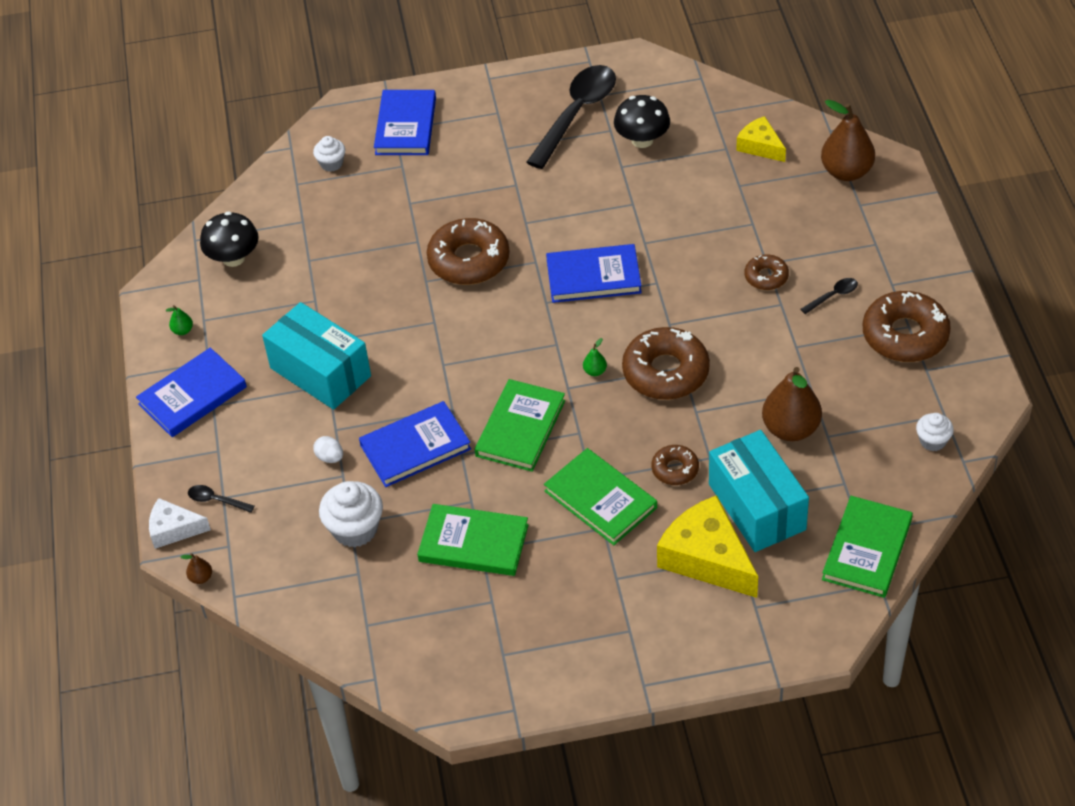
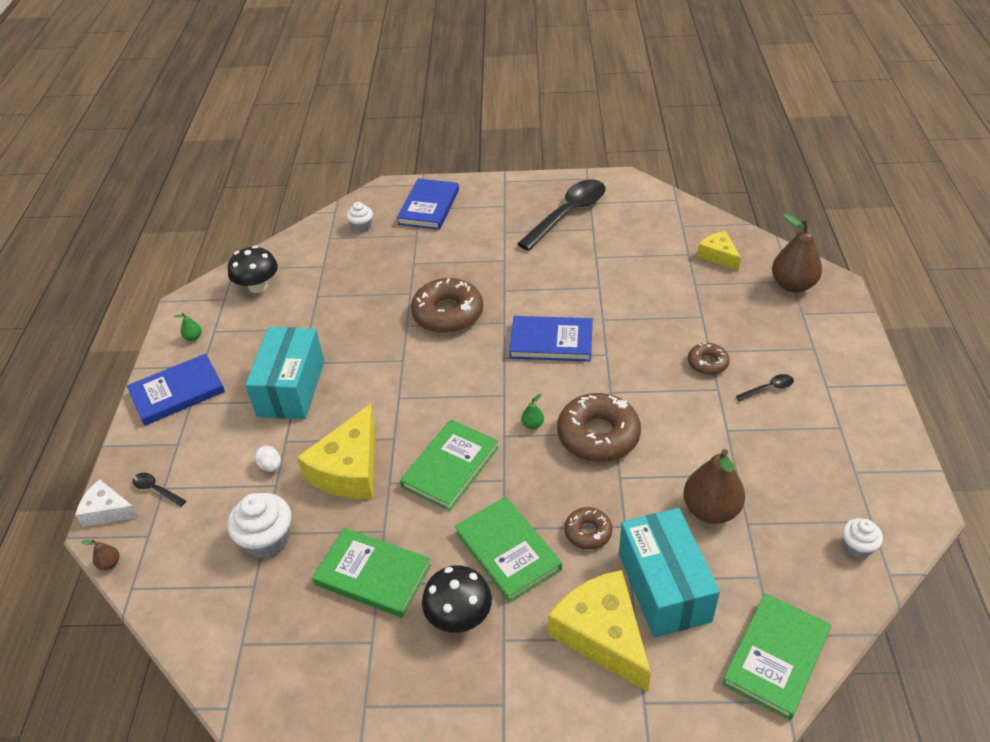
camera: 10 degrees right, 5 degrees down
(320, 372) = (291, 388): turquoise box -> turquoise box turned 45 degrees clockwise
(415, 447) = (349, 469): blue book -> yellow cheese
(642, 140) = (618, 239): black mushroom -> black mushroom (459, 616)
(905, 335) = (836, 435): brown donut -> none

